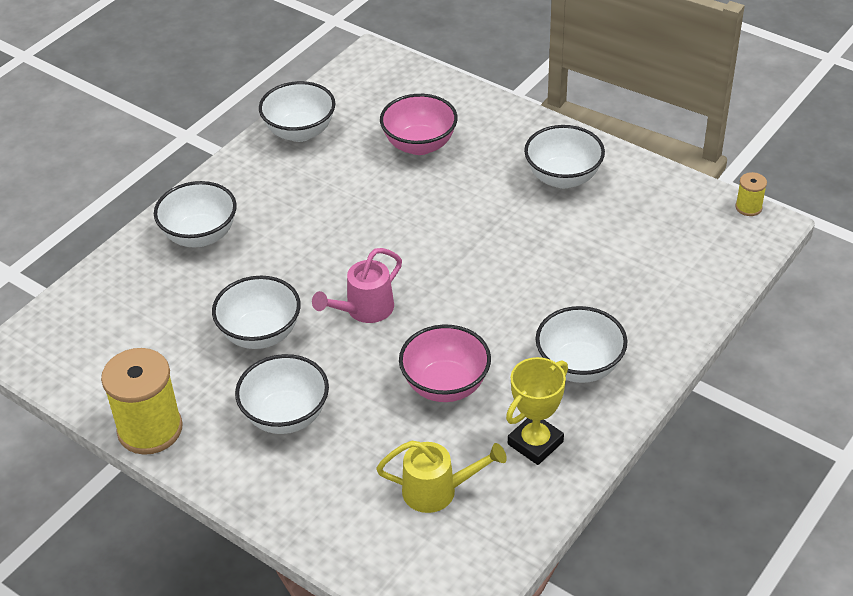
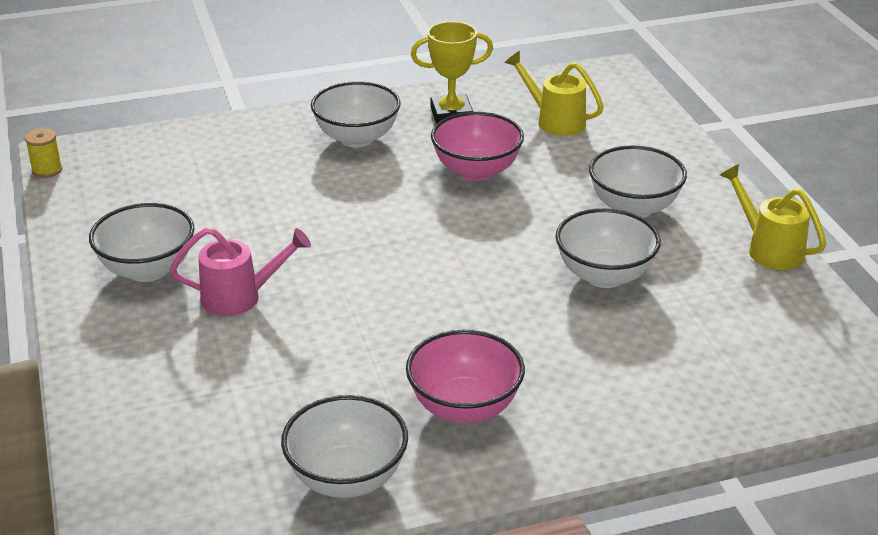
camera: 145 degrees left, 10 degrees down
(150, 429) = (769, 249): yellow spool -> yellow watering can
(200, 235) = (592, 403): white bowl -> none
(364, 310) = (484, 250): pink watering can -> pink watering can (240, 297)
(419, 145) = (232, 380): pink bowl -> pink bowl (464, 407)

